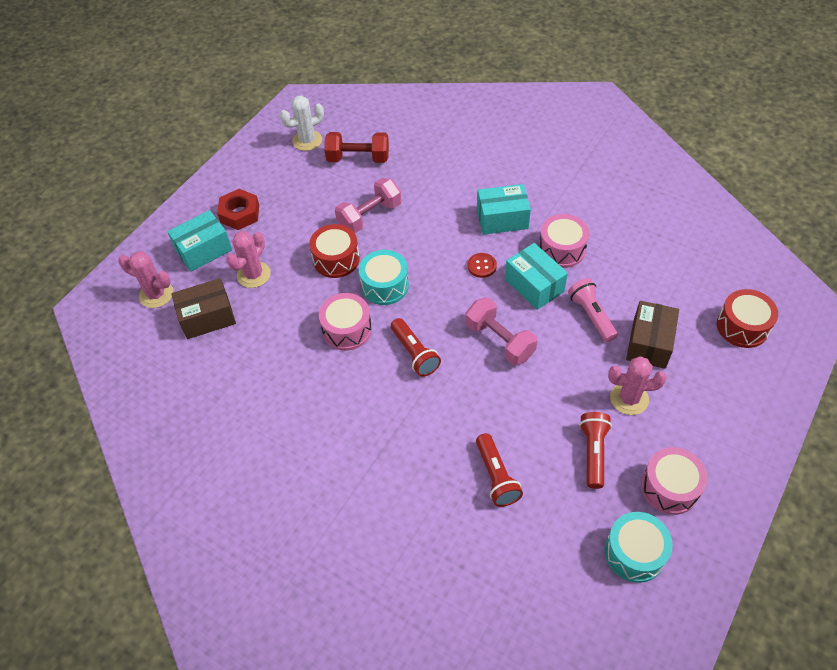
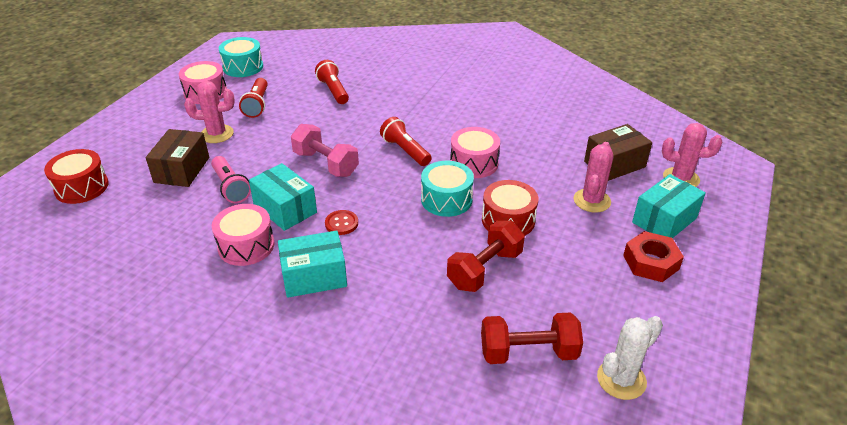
camera: 170 degrees right, 15 degrees down
(369, 216) = (484, 269): pink dumbbell -> red dumbbell

